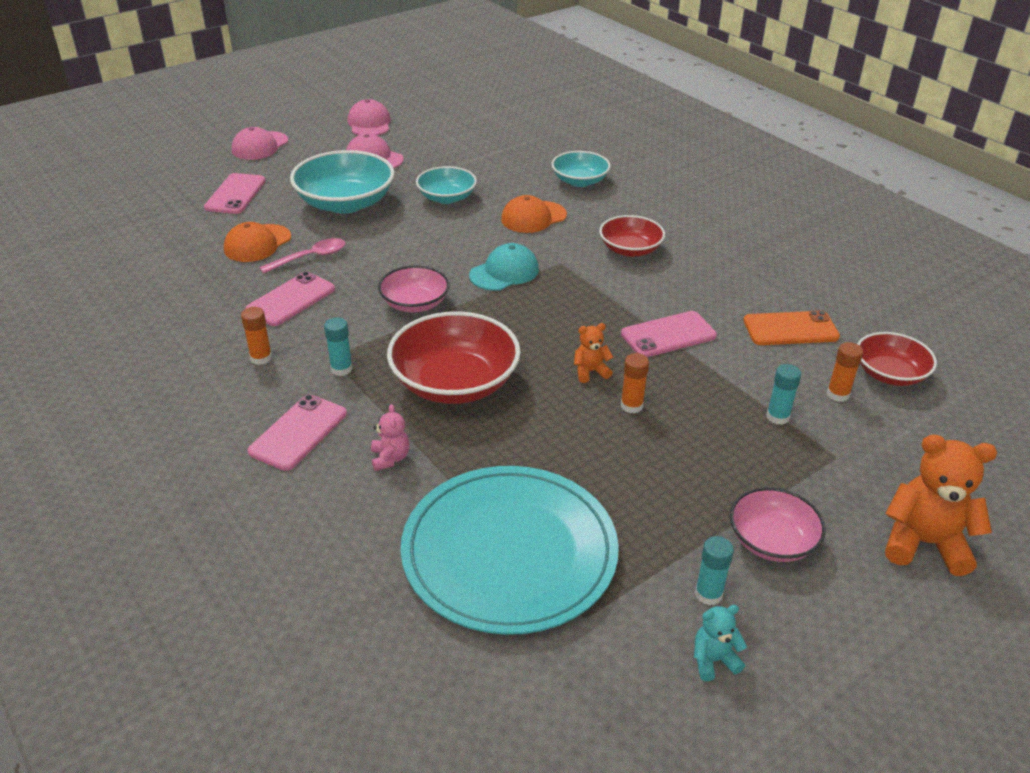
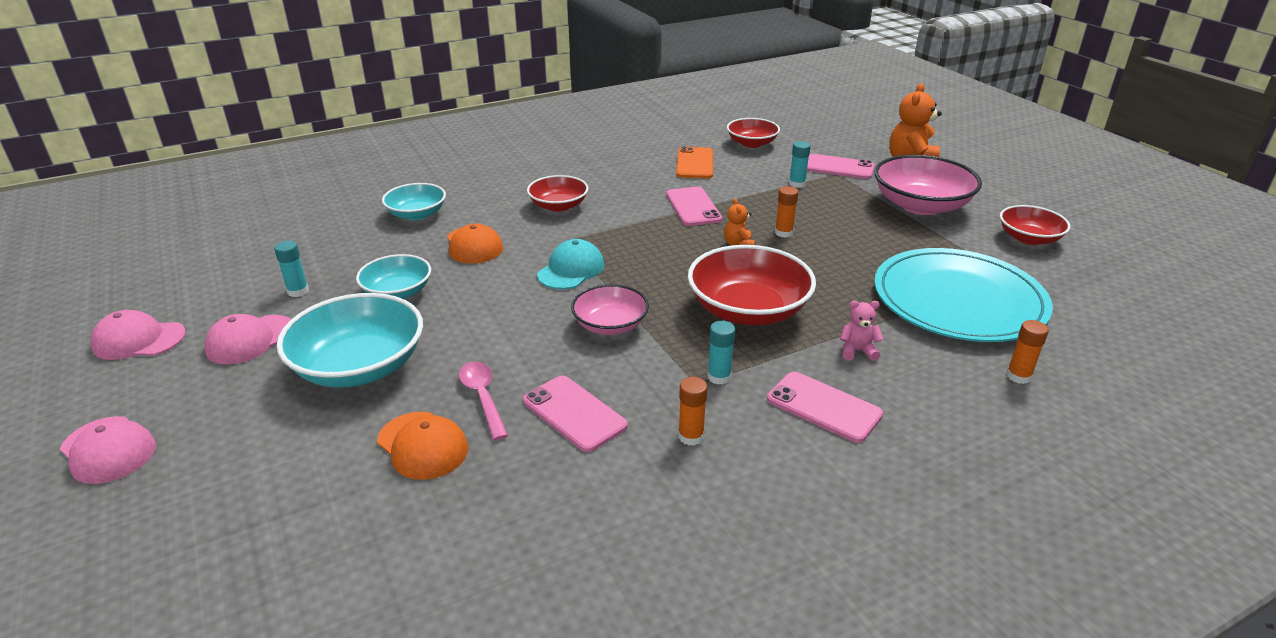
camera: 80 degrees left, 5 degrees down
(235, 194) = (258, 473): pink phone -> pink phone (838, 167)
(504, 272) = (571, 270): turquoise cap -> turquoise cap turned 60 degrees clockwise
(708, 594) = (974, 232): turquoise glue stick -> turquoise glue stick (298, 291)
(713, 660) = (1029, 238): turquoise teddy bear -> red bowl
(772, 541) = (921, 205): pink bowl -> pink bowl, size x1.67
(838, 394) = (773, 162): orange glue stick -> orange glue stick (1018, 376)

